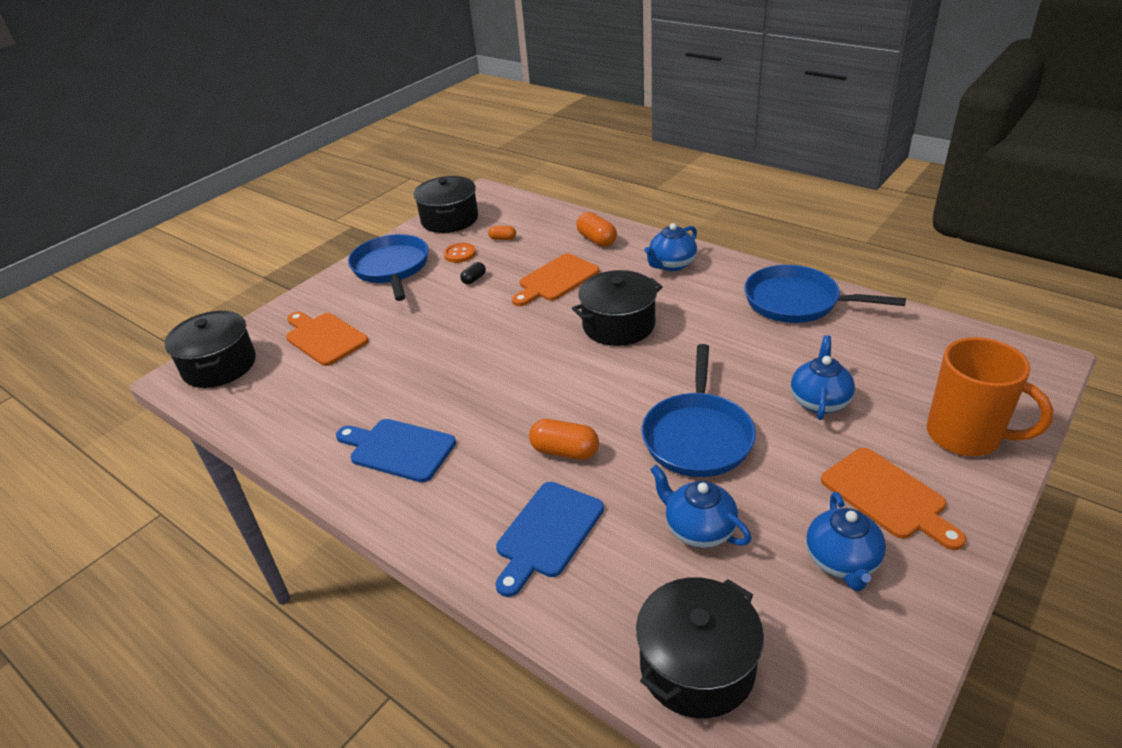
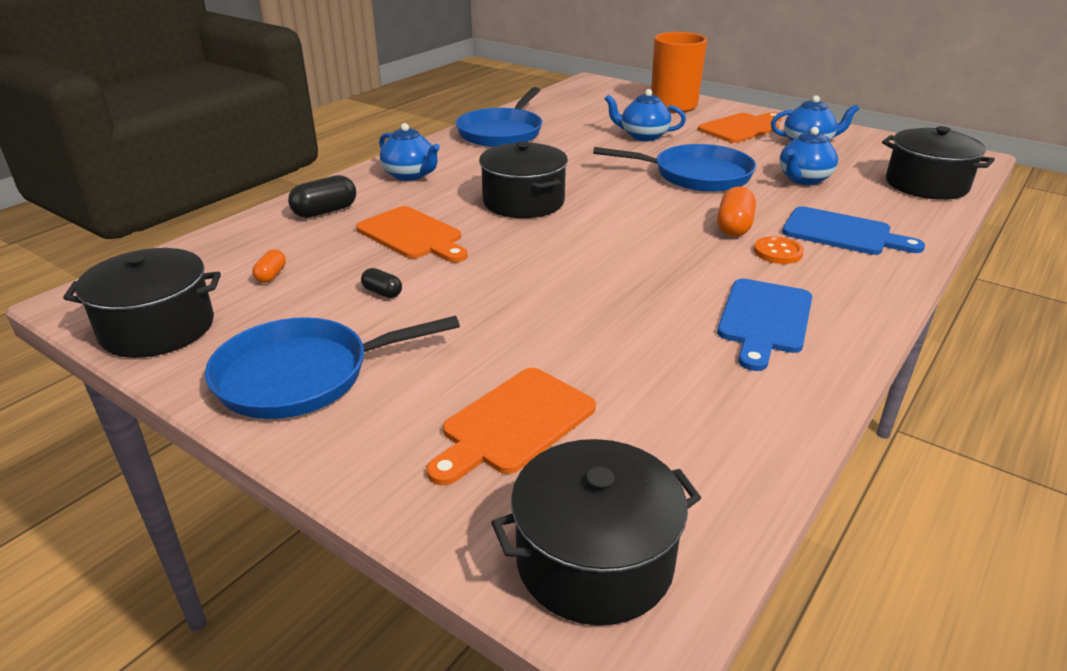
camera: 95 degrees left, 5 degrees down
(459, 254) = (295, 309): orange button -> orange button (778, 252)
(596, 240) = (325, 211): orange capsule -> black capsule

